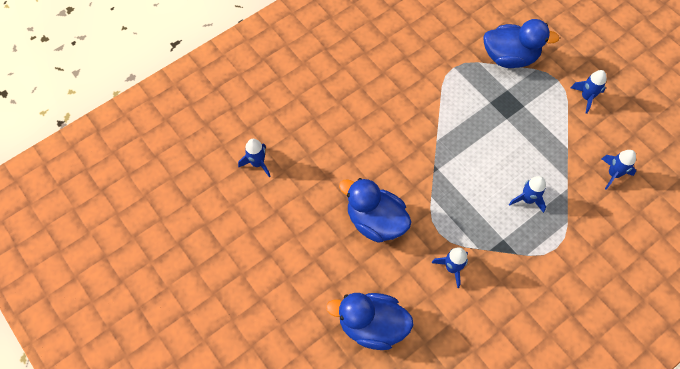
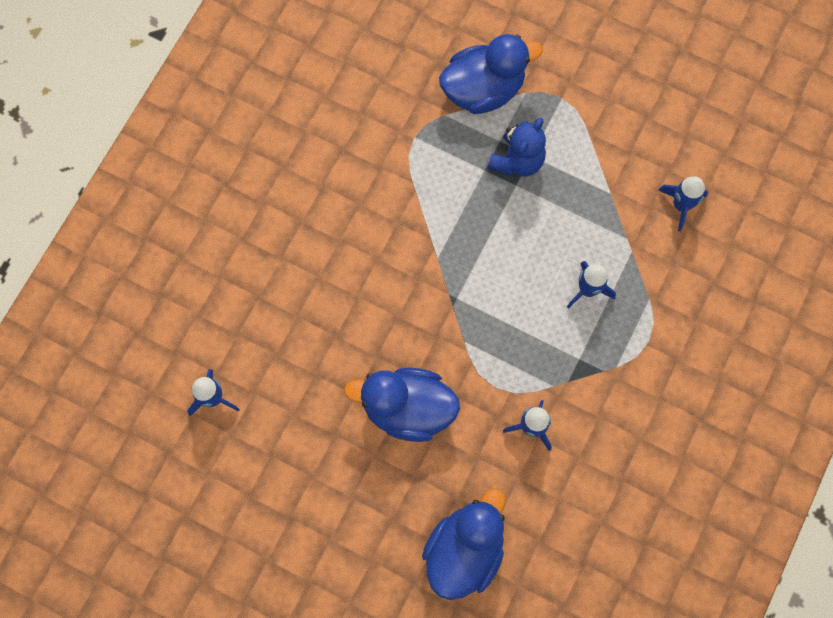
camera: 25 degrees left, 10 degrees up
(372, 325) = (464, 550): blue duck -> blue duck turned 135 degrees clockwise
(513, 105) = (517, 160): none -> blue teddy bear
(586, 97) = (606, 107): blue rocket -> none

